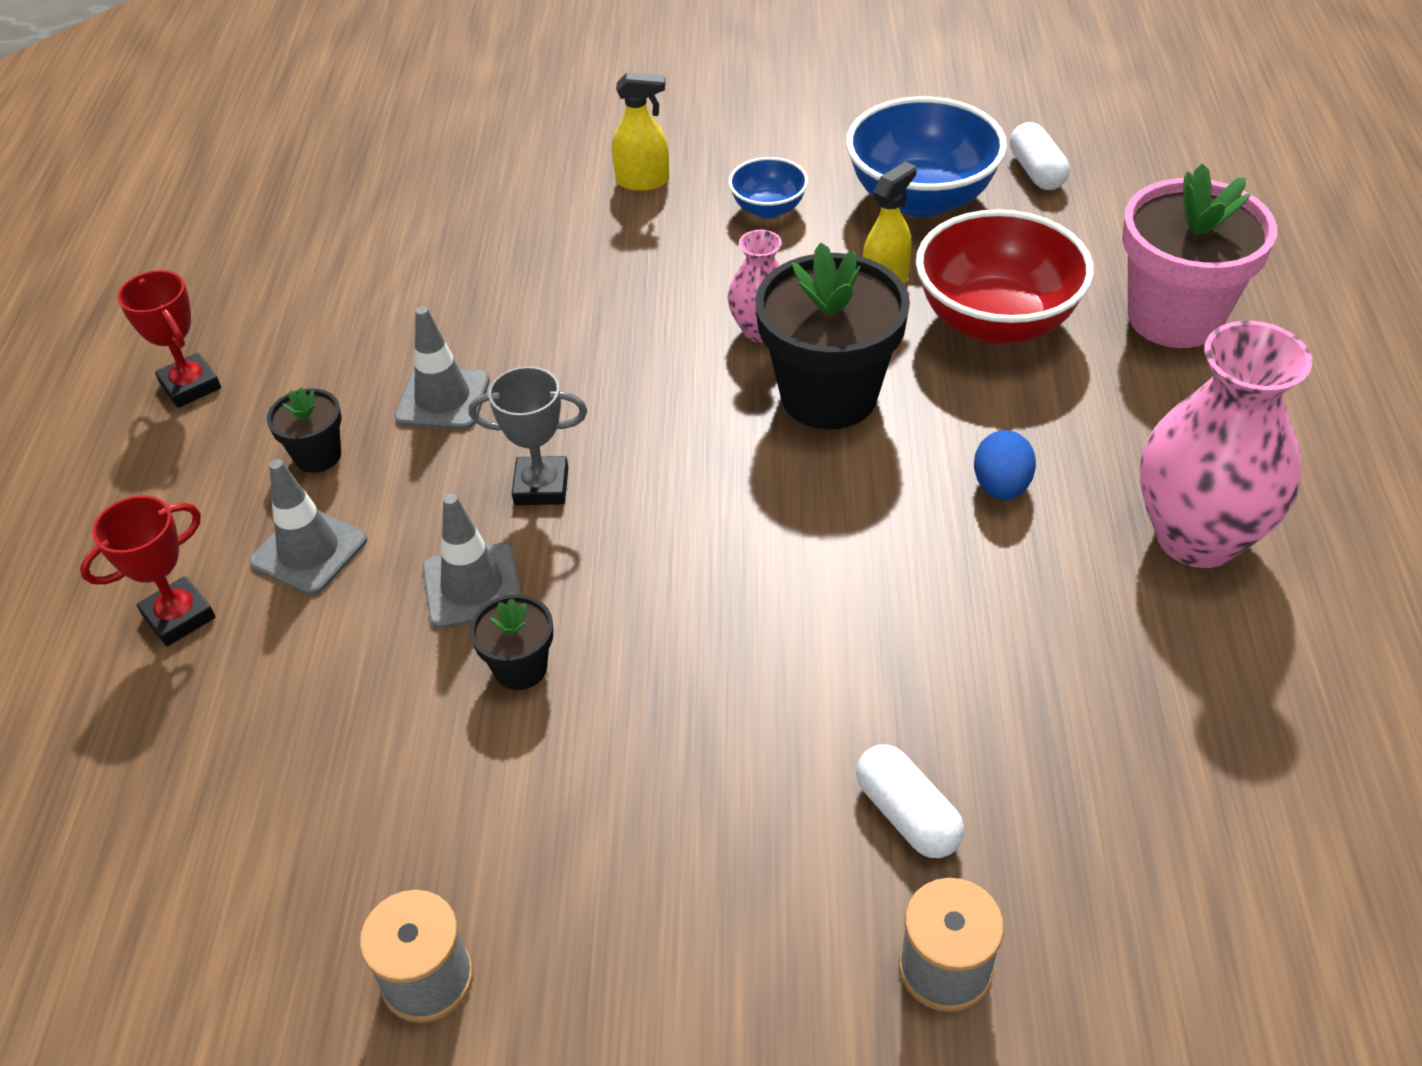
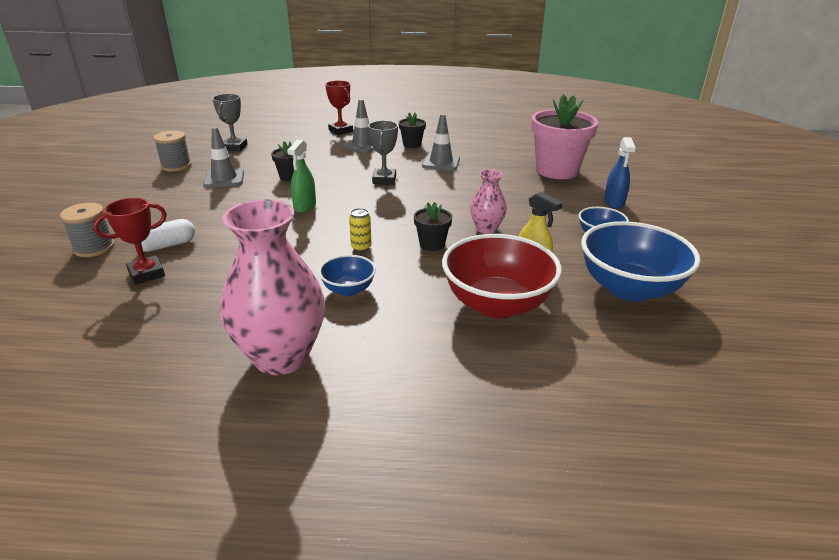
camera: 90 degrees right, 15 degrees down
(190, 386) = (453, 126): red trophy -> red trophy (146, 274)
(283, 860) = (235, 147): none -> grey trophy
(472, 586) = (334, 169): grey traffic cone -> grey traffic cone (224, 179)
(643, 181) = (614, 202): yellow spray bottle -> blue spray bottle
(690, 605) = (305, 206): none -> green spray bottle
(828, 396) = (432, 244): black flower pot -> black flower pot, size x0.48
(857, 488) = (361, 247): none -> yellow can
(1001, 487) = (348, 289): blue egg -> blue bowl
(1036, 172) = (685, 344): white capsule -> none
(1174, 317) = (504, 388): pink flower pot -> pink flower pot (557, 170)

